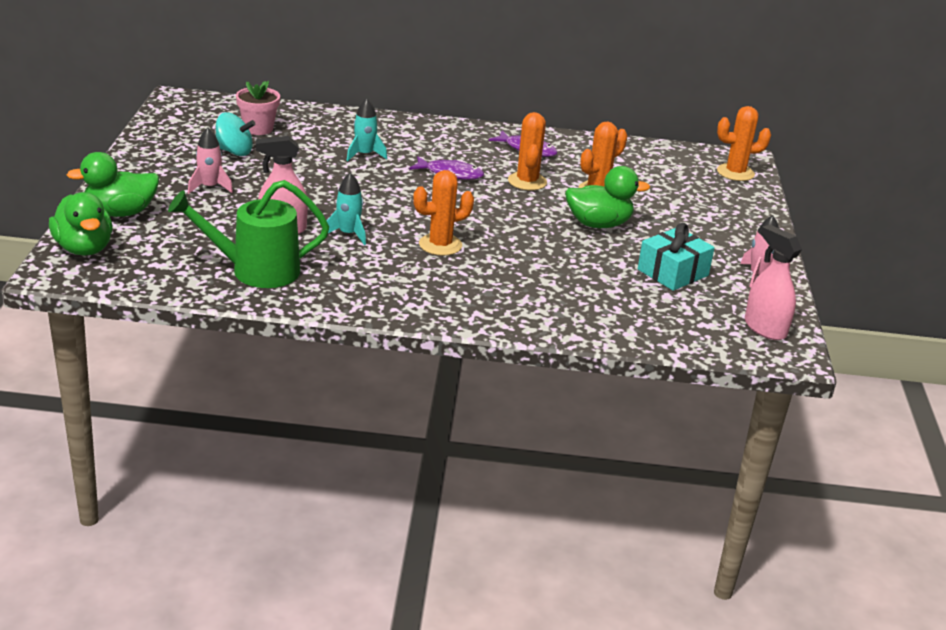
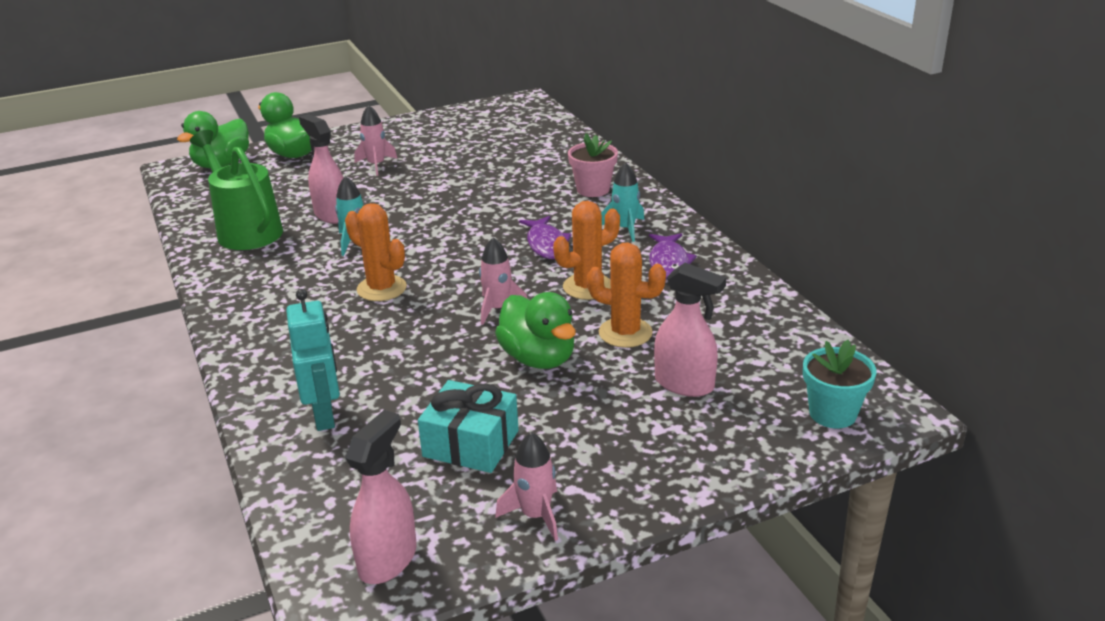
camera: 65 degrees right, 0 degrees up
(234, 151) = (455, 150): turquoise spinning top -> none
(258, 129) = (514, 143): pink flower pot -> pink flower pot (593, 189)
(364, 155) = (528, 196): turquoise rocket -> turquoise rocket (625, 229)
(521, 216) = (498, 309): none -> pink rocket
(594, 309) = (324, 415): none -> turquoise robot
(671, 196) = (684, 384): none -> pink spray bottle
(735, 173) = (832, 413): orange cactus -> turquoise flower pot

